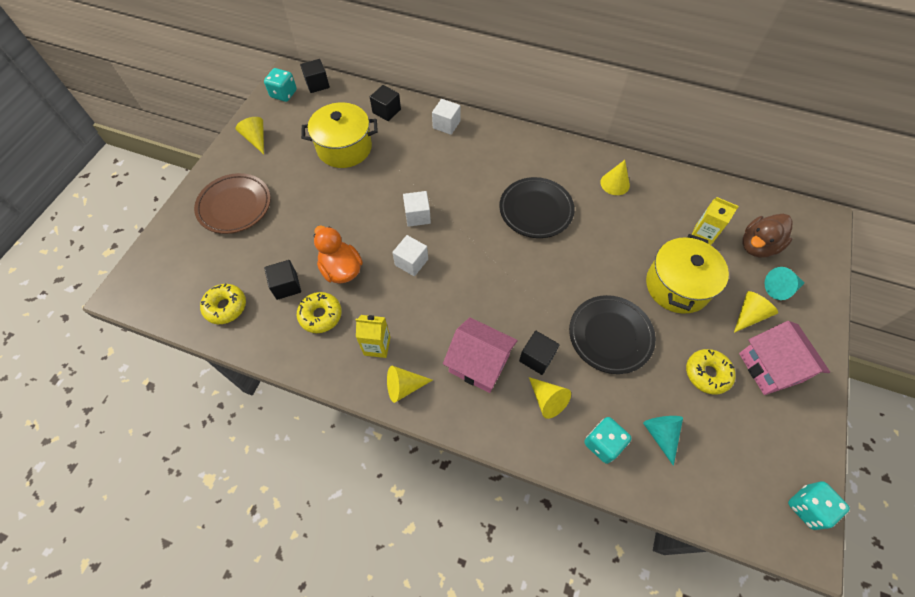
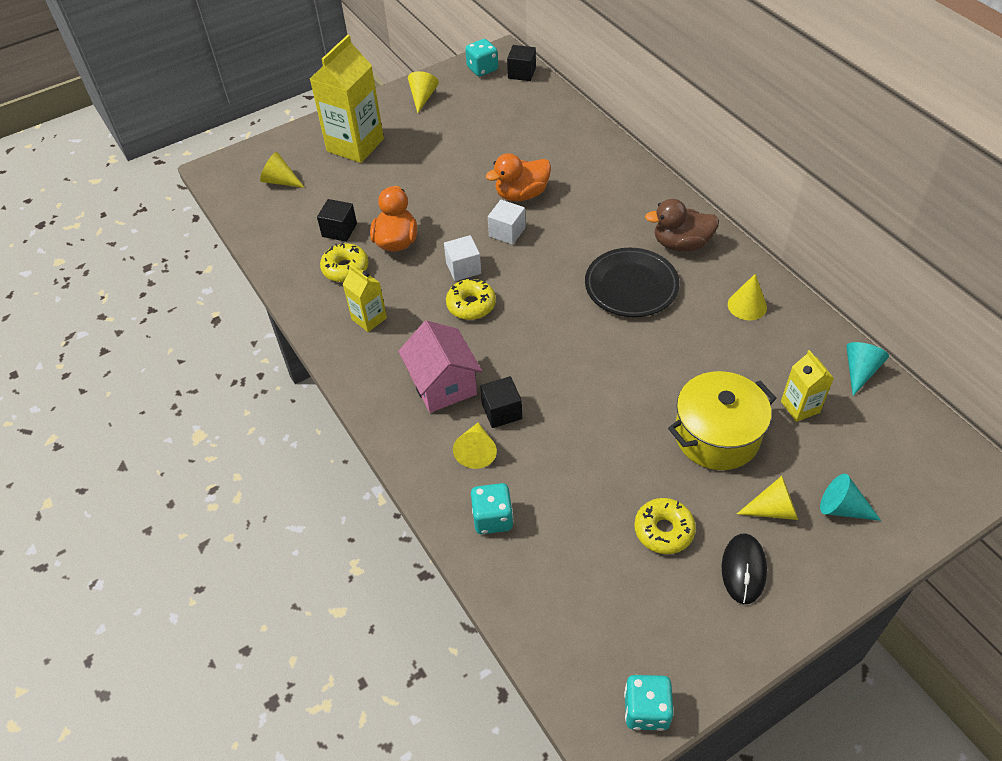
camera: 40 degrees right, 10 degrees down
(226, 307) = (278, 221): yellow donut -> yellow donut (471, 305)
(235, 206) = (355, 145): brown plate -> yellow carton
(344, 148) = (494, 141): yellow pot -> none
(386, 111) = (566, 126): black cube -> none
(402, 180) = (521, 194): none -> orange duck
(404, 386) = (361, 363): yellow cone -> yellow cone (280, 181)
(446, 124) = (615, 165): white cube -> none
(610, 336) = (594, 437): black plate -> none
(661, 434) = (557, 548): turquoise cone -> turquoise cone (860, 371)
(757, 246) = (859, 453): brown duck -> brown duck (681, 244)
(770, 367) = (743, 569): pink house -> black mouse

